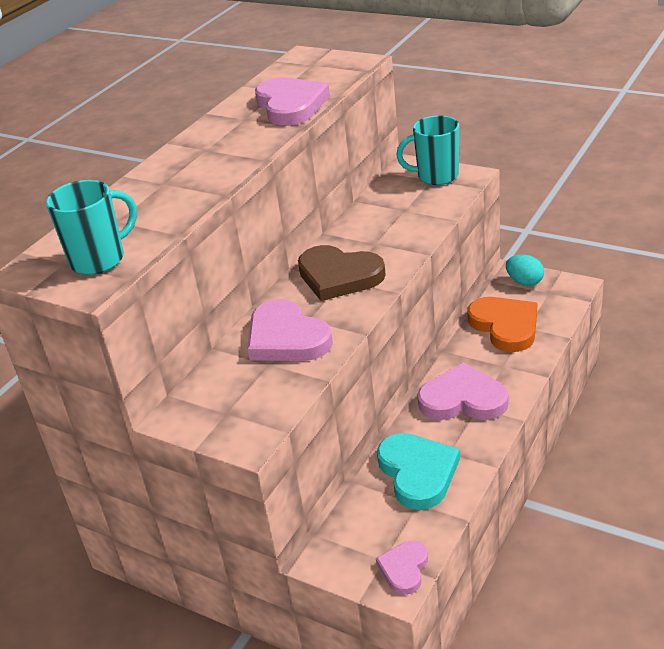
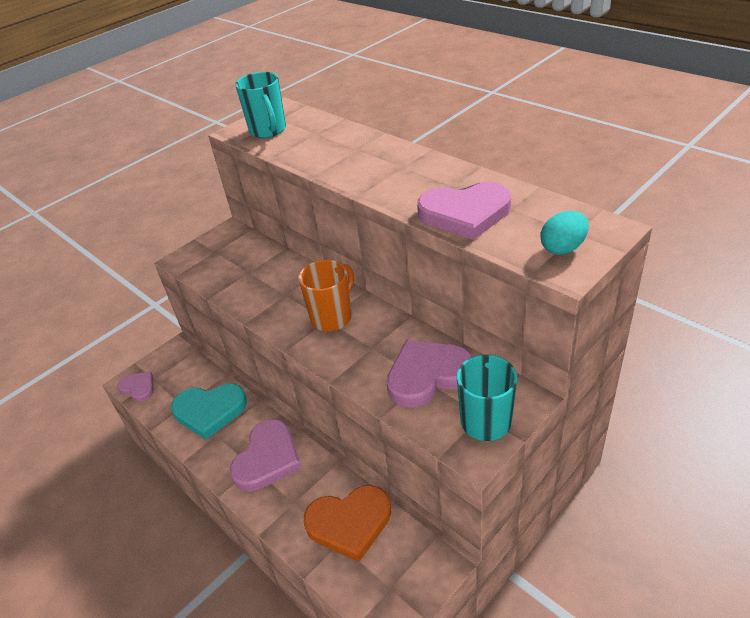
camera: 105 degrees right, 5 degrees up
(286, 338) = (270, 282): pink heart -> pink heart (427, 375)
(339, 276) = (332, 317): brown heart -> orange mug
(524, 282) = (420, 569): turquoise egg -> turquoise egg (563, 248)

